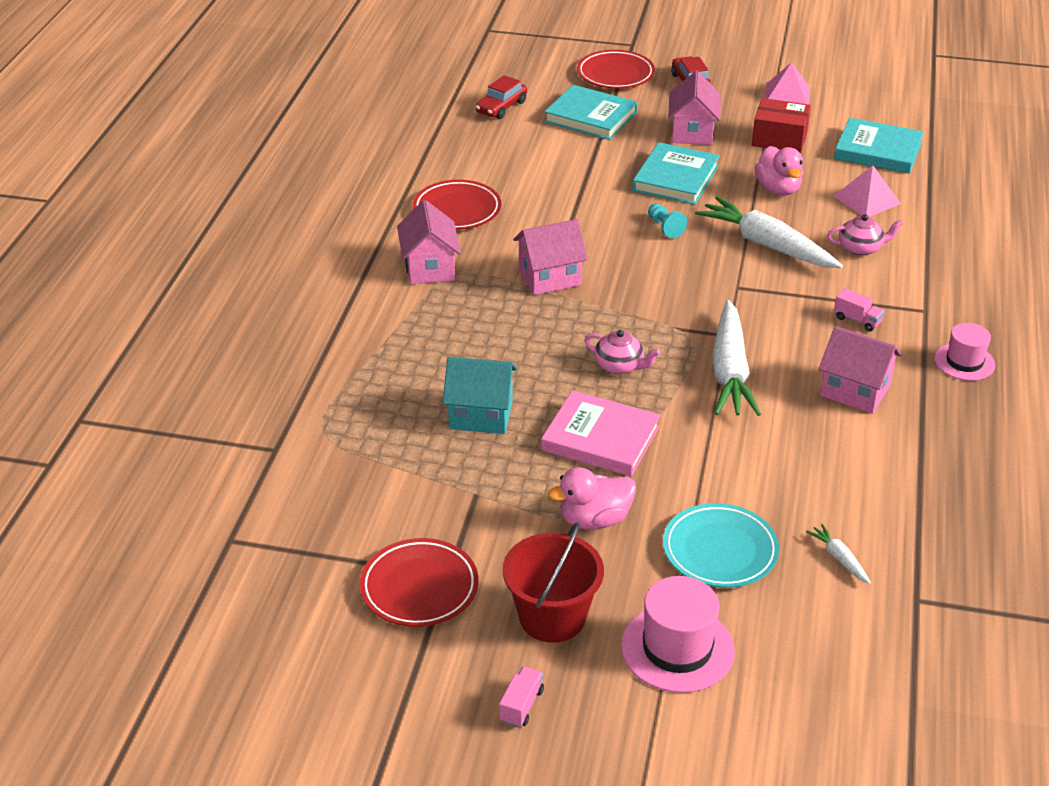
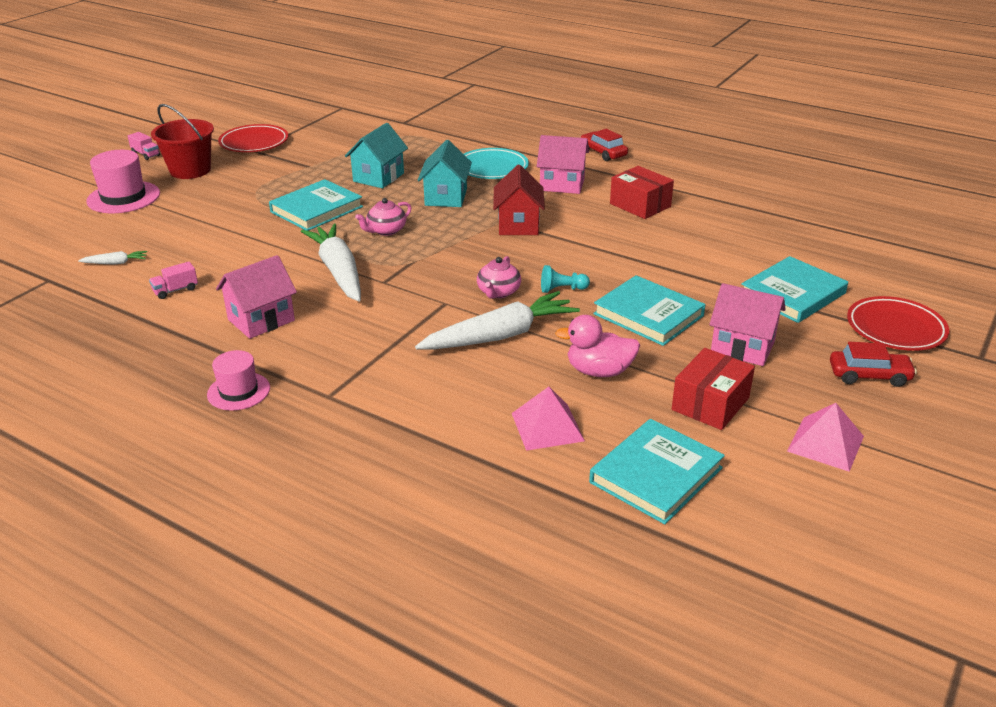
camera: 110 degrees right, 5 degrees down
(457, 210) = (640, 205): red plate -> red box
(501, 107) = (823, 251): red car -> red car (603, 153)
(509, 344) = (446, 197): none -> turquoise house
(549, 278) = (518, 225): pink house -> red house
(594, 519) = (247, 194): pink duck -> none
(600, 438) = (316, 209): pink book -> turquoise book
(720, 551) = (174, 225): turquoise plate -> turquoise plate (492, 168)
(730, 371) = (338, 271): white carrot -> white carrot turned 45 degrees clockwise
(857, 320) = (348, 351): pink truck -> pink truck (175, 290)
(861, 248) = (458, 391): pink teapot -> pink teapot (498, 292)

